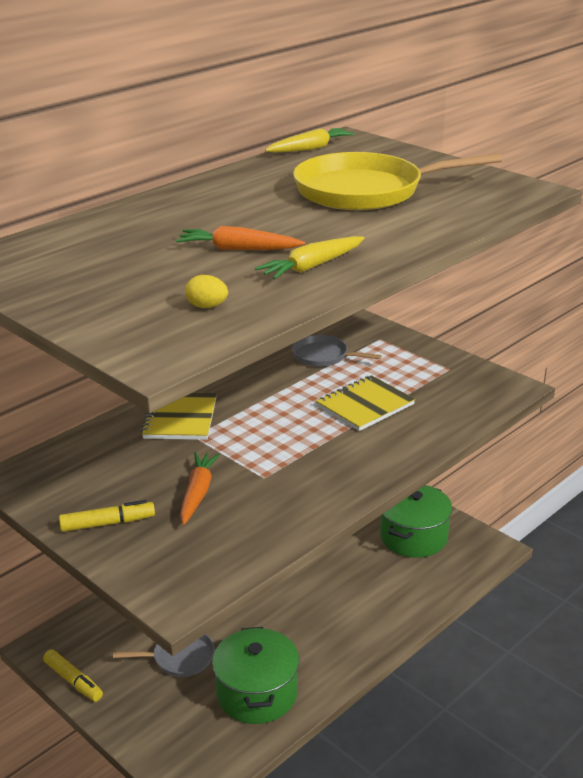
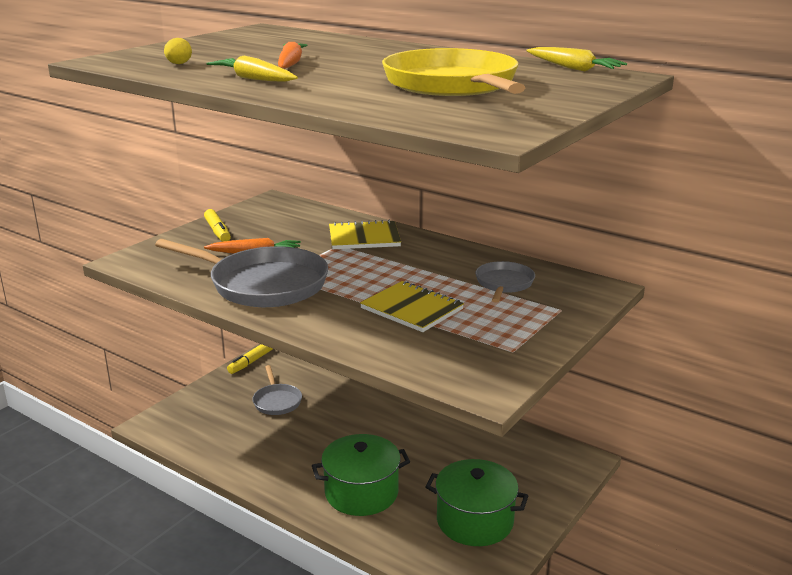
camera: 80 degrees right, 5 degrees down
(257, 694) = (238, 442): green pot -> green pot (361, 492)
(286, 489) = (263, 284): none -> grey pan

